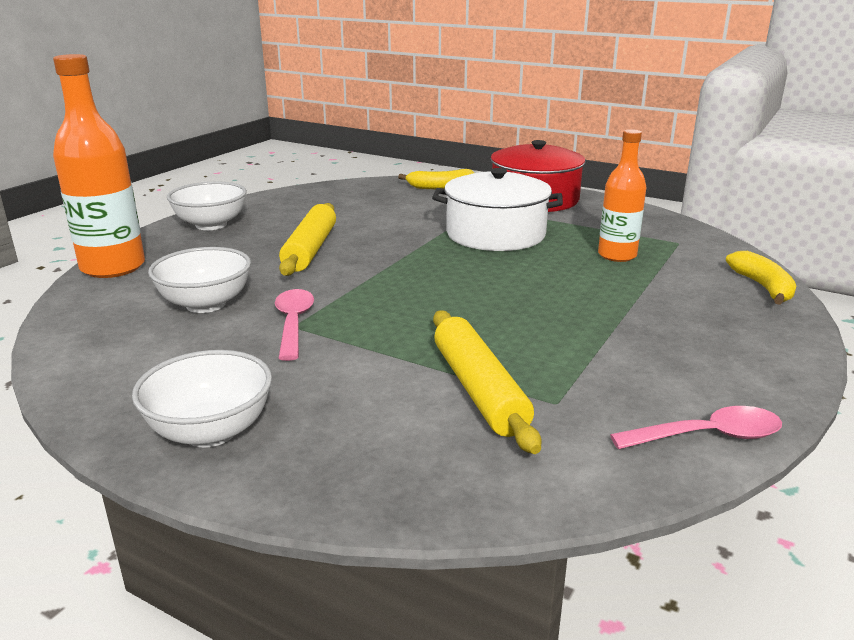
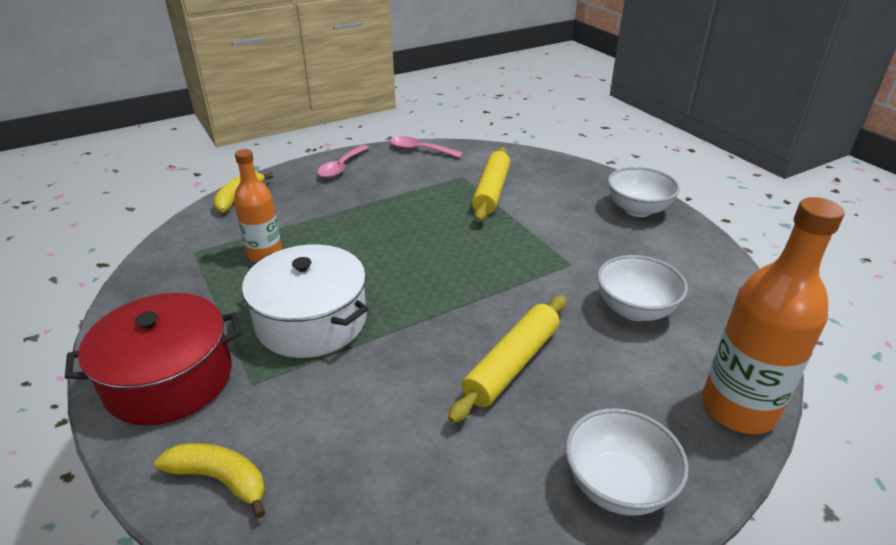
camera: 150 degrees left, 10 degrees up
(293, 323) = (570, 266): pink spoon -> pink spoon (341, 167)

